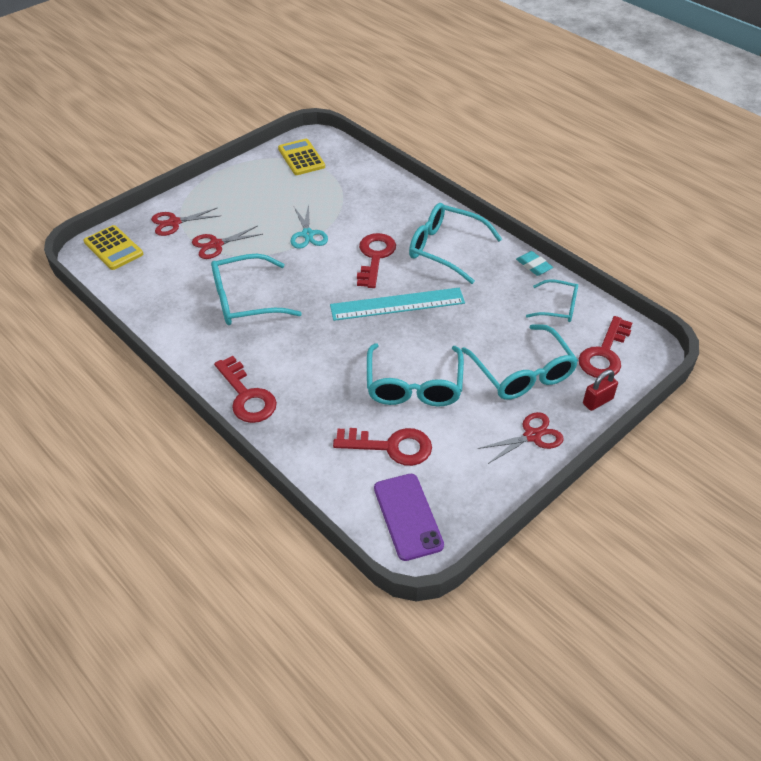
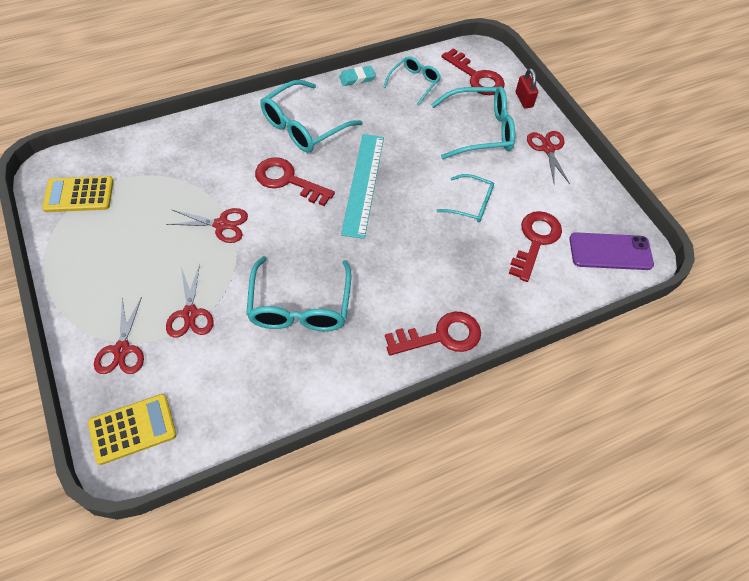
camera: 75 degrees left, 10 degrees up
(307, 234) = (221, 225): turquoise scissors -> red scissors
(414, 386) = (471, 204): turquoise glasses -> turquoise glasses, size x0.59

